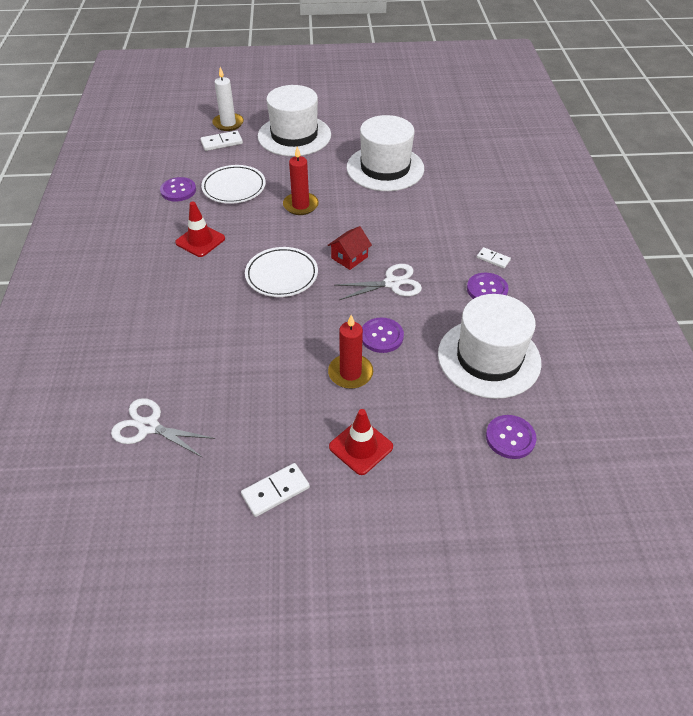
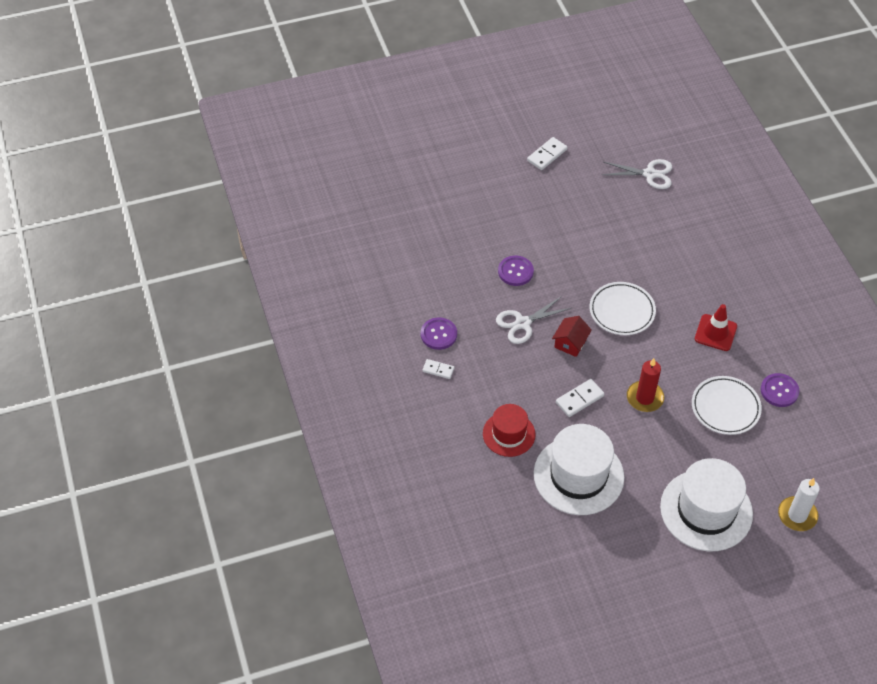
camera: 165 degrees right, 5 degrees up
(221, 142) = (783, 477): white domino -> white domino (579, 399)
(350, 373) = (529, 237): red candle -> none
(361, 447) = (503, 190): red traffic cone -> none
(436, 202) = (509, 434): none -> red hat
(489, 358) = (427, 270): white hat -> none
(510, 438) = (404, 215): purple button -> none

